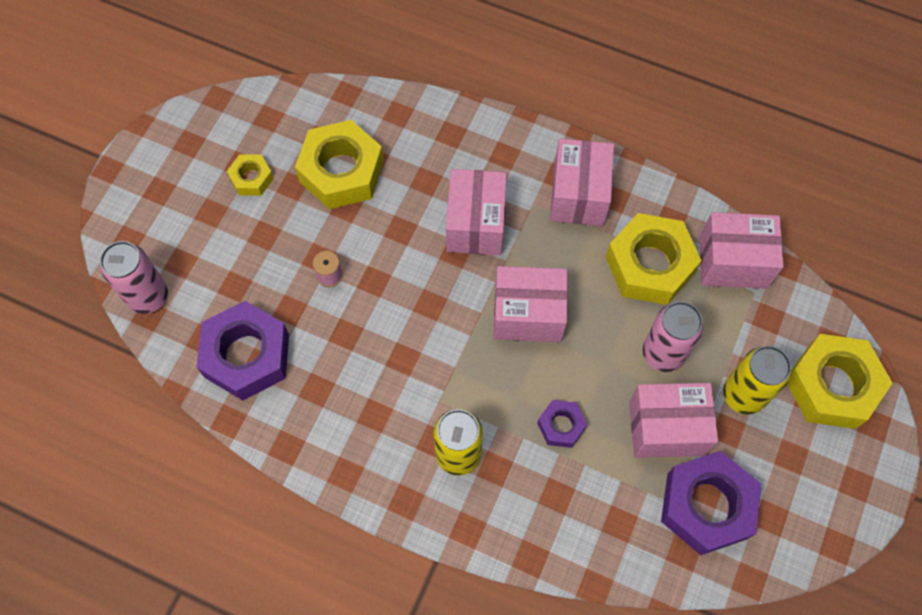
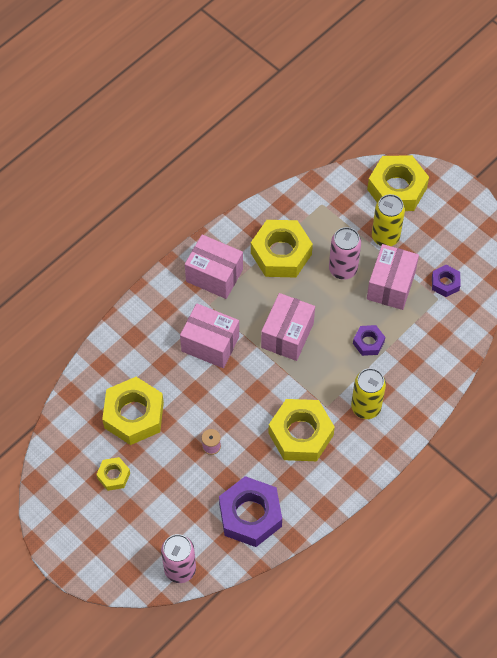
camera: 70 degrees left, 5 degrees down
(385, 381) = (301, 434): none -> yellow nut
(706, 506) = (445, 283): purple nut -> purple nut, size x0.50
(733, 262) = (297, 207): pink box -> none

